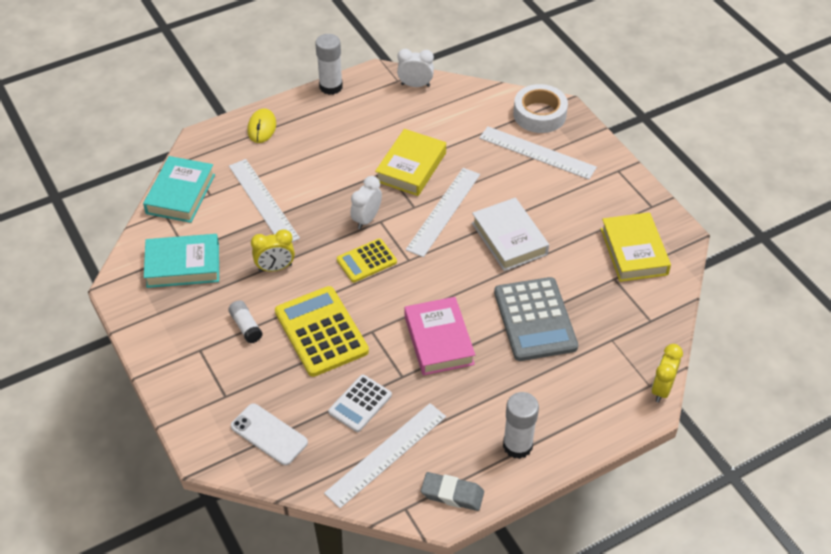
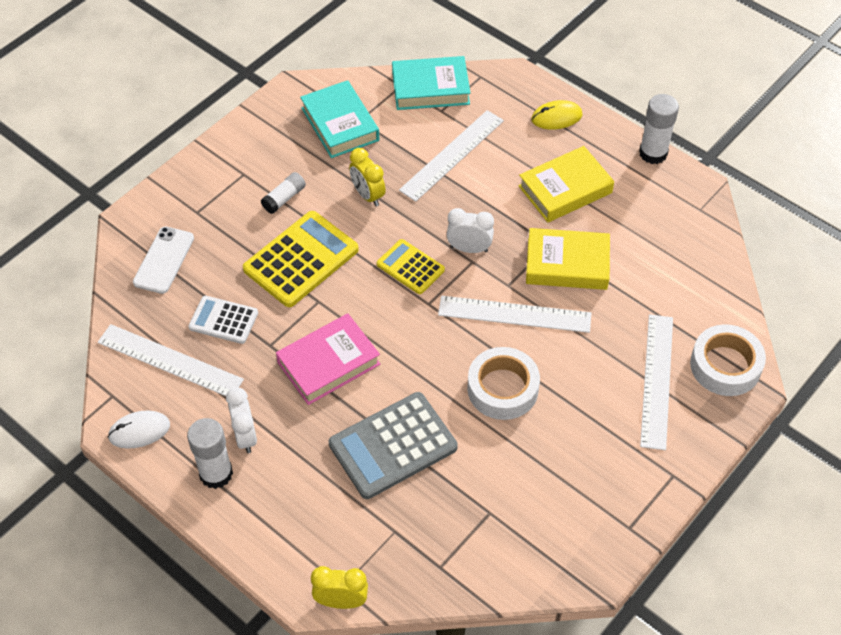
camera: 70 degrees right, 5 degrees up
(415, 85) = (702, 228): white clock -> white clock (245, 436)
(452, 494) = (139, 431): grey eraser -> white mouse
(509, 239) = (502, 389): white book -> white tape
(633, 251) = (542, 524): yellow book -> yellow book (565, 189)

